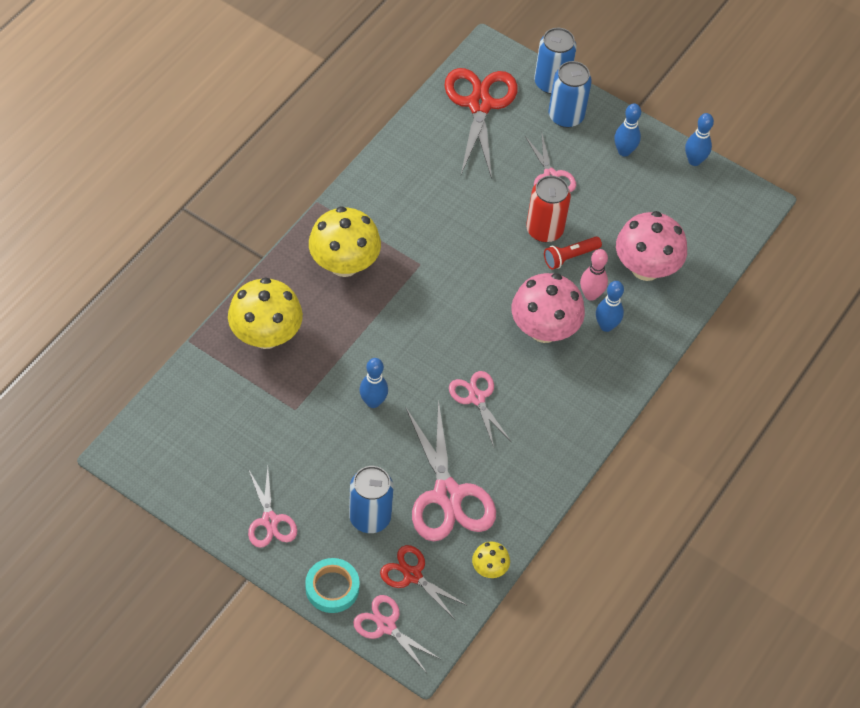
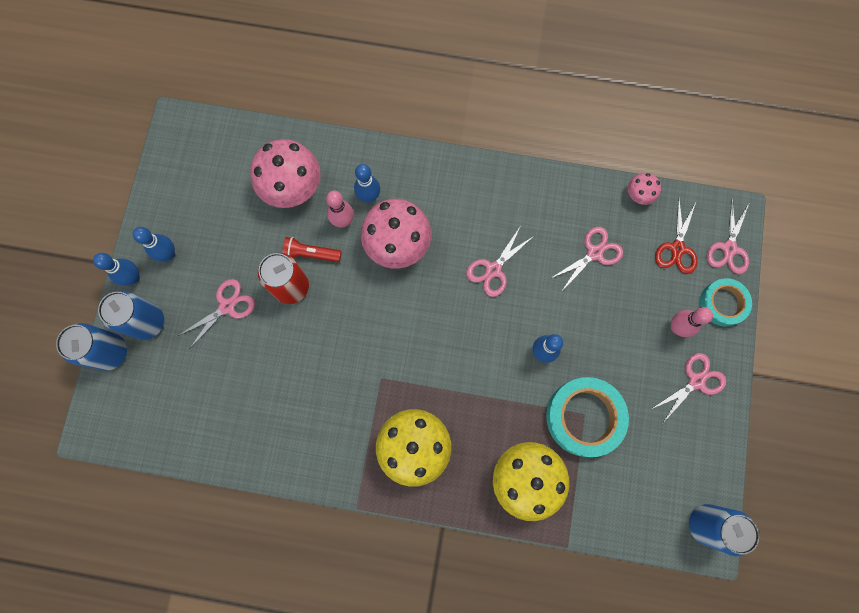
camera: 110 degrees left, 20 degrees up
(292, 408) = (584, 417): none -> turquoise tape
(331, 531) = (677, 327): none -> pink bowling pin
(370, 517) = (647, 303): blue can -> blue can (706, 524)
(447, 495) = (594, 253): pink scissors -> pink scissors, size x0.57
(479, 104) = (167, 408): red scissors -> none
(489, 568) = (638, 195): yellow mushroom -> pink mushroom
(570, 257) = (311, 254): red flashlight -> red flashlight turned 150 degrees clockwise
(694, 161) = (153, 191): blue bowling pin -> blue bowling pin (133, 278)

